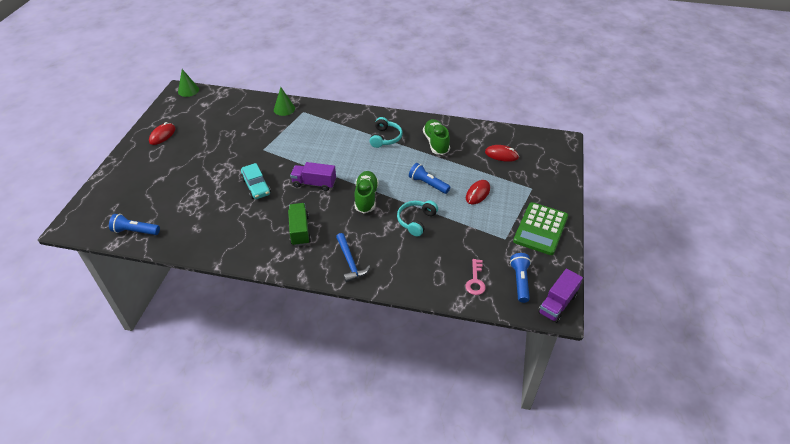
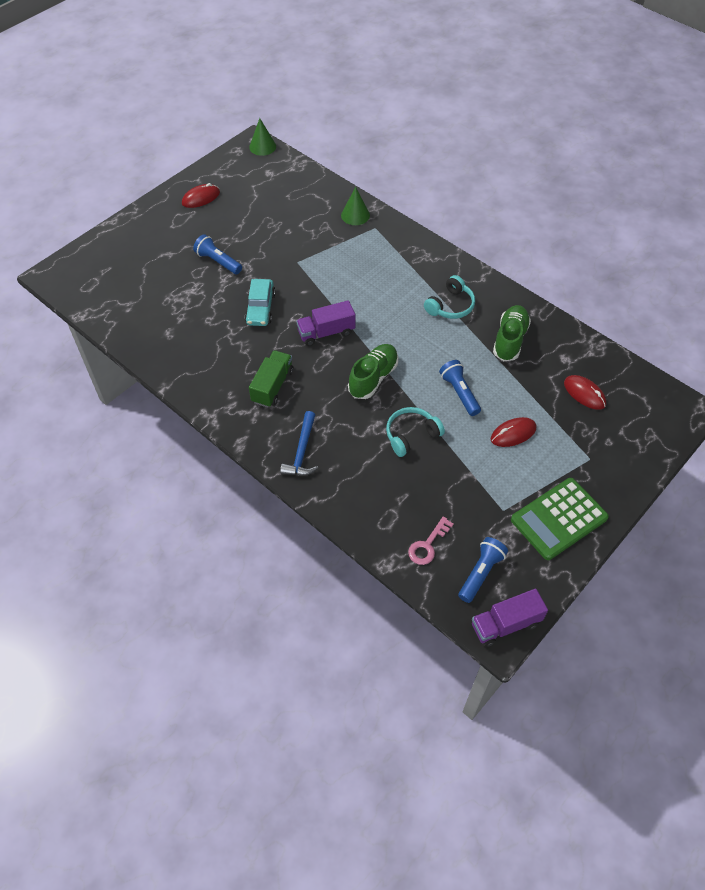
camera: 30 degrees right, 10 degrees up
(135, 231) = (108, 309): blue flashlight -> blue flashlight (218, 262)
(314, 183) = (326, 332): purple truck -> purple truck turned 60 degrees counterclockwise

